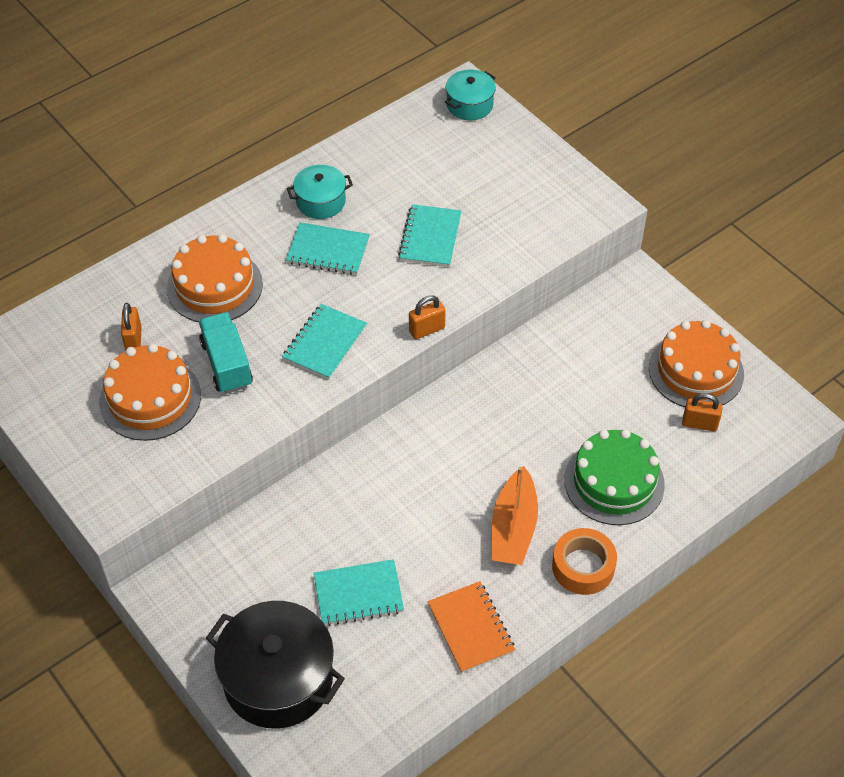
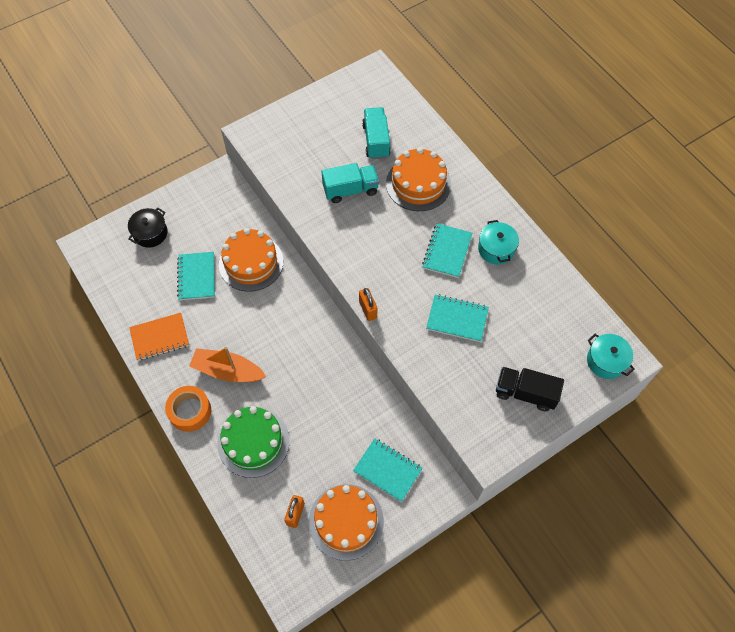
camera: 95 degrees right, 10 degrees up
(133, 340) = (376, 141): orange padlock -> turquoise truck
(150, 398) = (328, 150): orange cake -> orange cake (251, 263)
(278, 679) = (150, 233): black pot -> black pot, size x0.54
(325, 343) = (362, 246): turquoise notebook -> turquoise notebook (387, 470)
(522, 173) = (525, 393): none -> black truck

